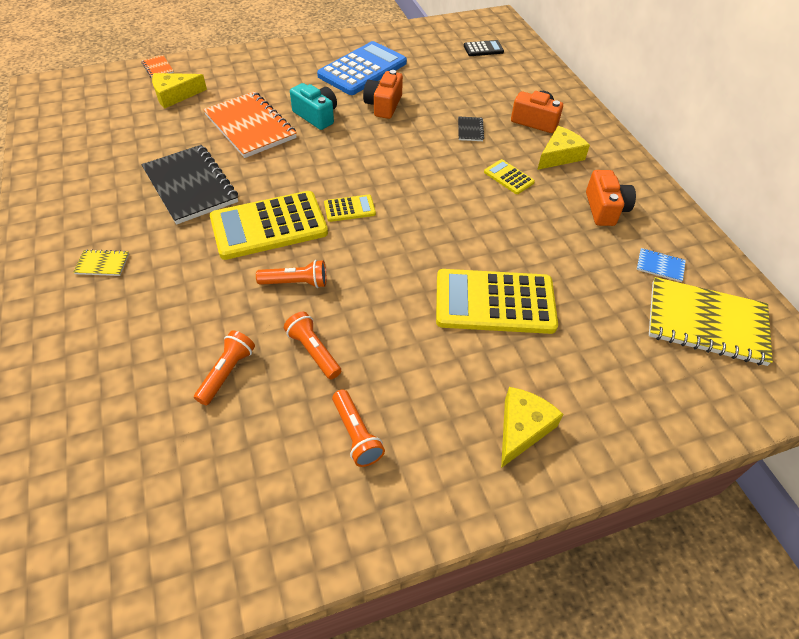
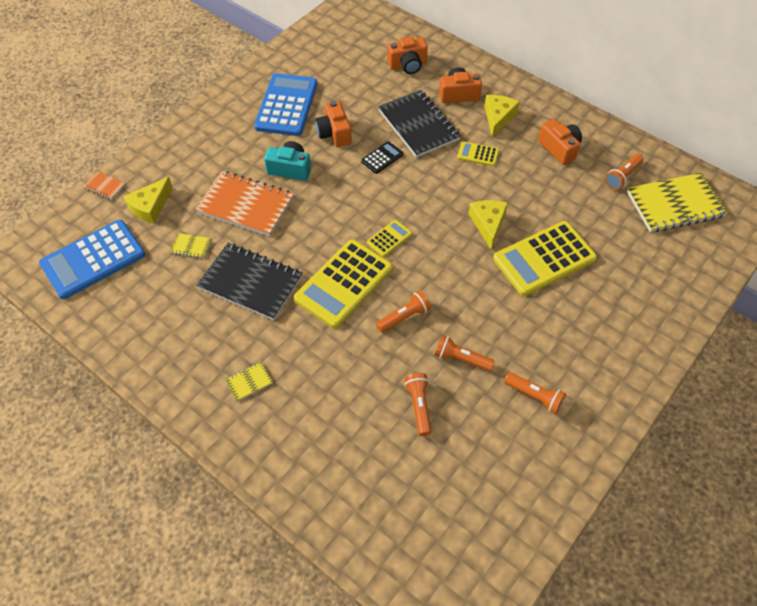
camera: 30 degrees left, 5 degrees up
(92, 113) = (93, 259): none -> blue calculator
(173, 137) = (191, 246): none -> yellow notebook
(470, 130) = (418, 125): black notebook -> black notebook, size x2.36
(483, 49) = (366, 40): black calculator -> black calculator (382, 158)
(505, 80) = (407, 65): none -> orange camera
(522, 428) = (624, 335): yellow cheese -> yellow cheese (488, 224)
(660, 266) = (622, 176): blue notebook -> orange flashlight

